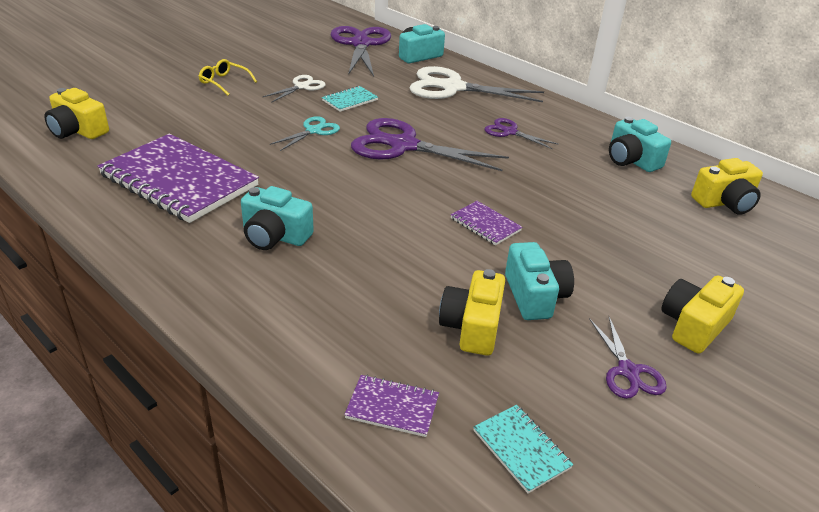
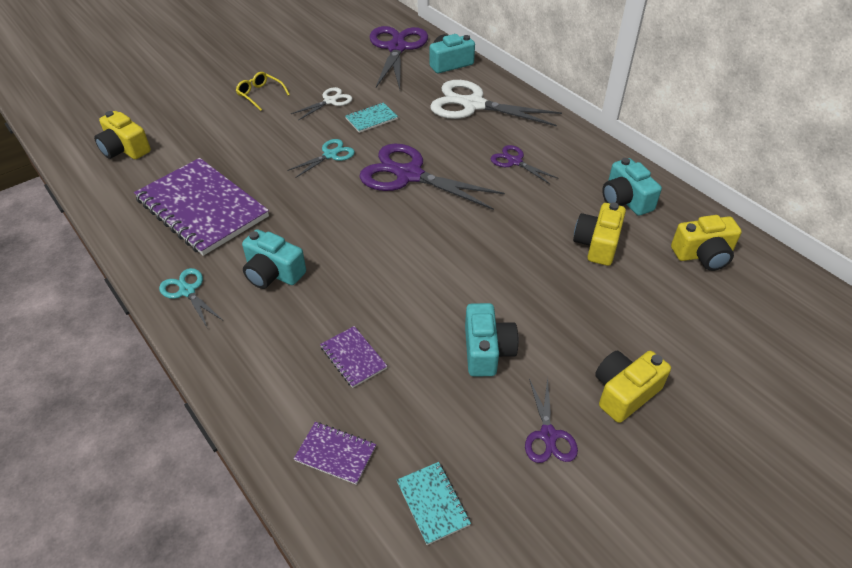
camera: 10 degrees right, 10 degrees up
(176, 257) = (187, 291): none -> turquoise scissors
(472, 327) = (422, 379): yellow camera -> yellow camera (597, 244)
(485, 224) = (463, 269): purple notebook -> purple notebook (353, 358)

